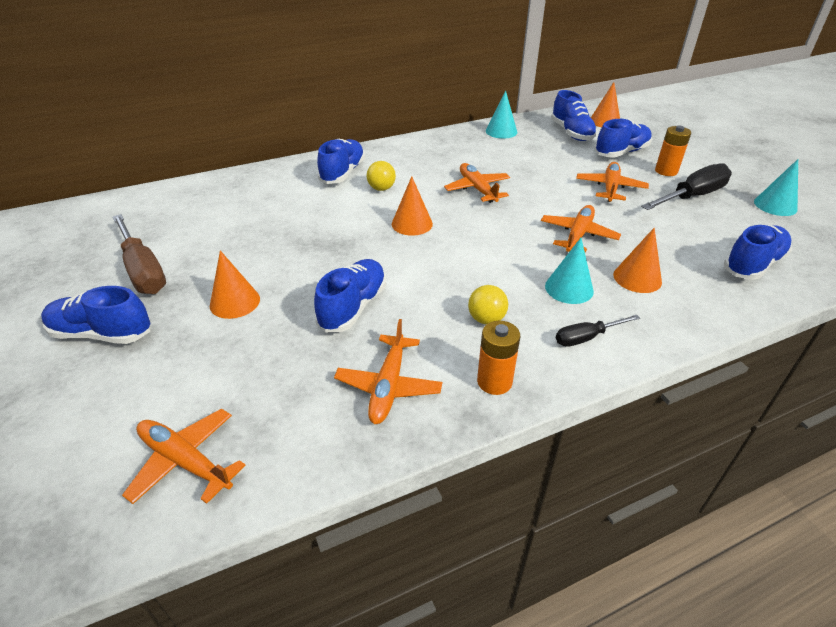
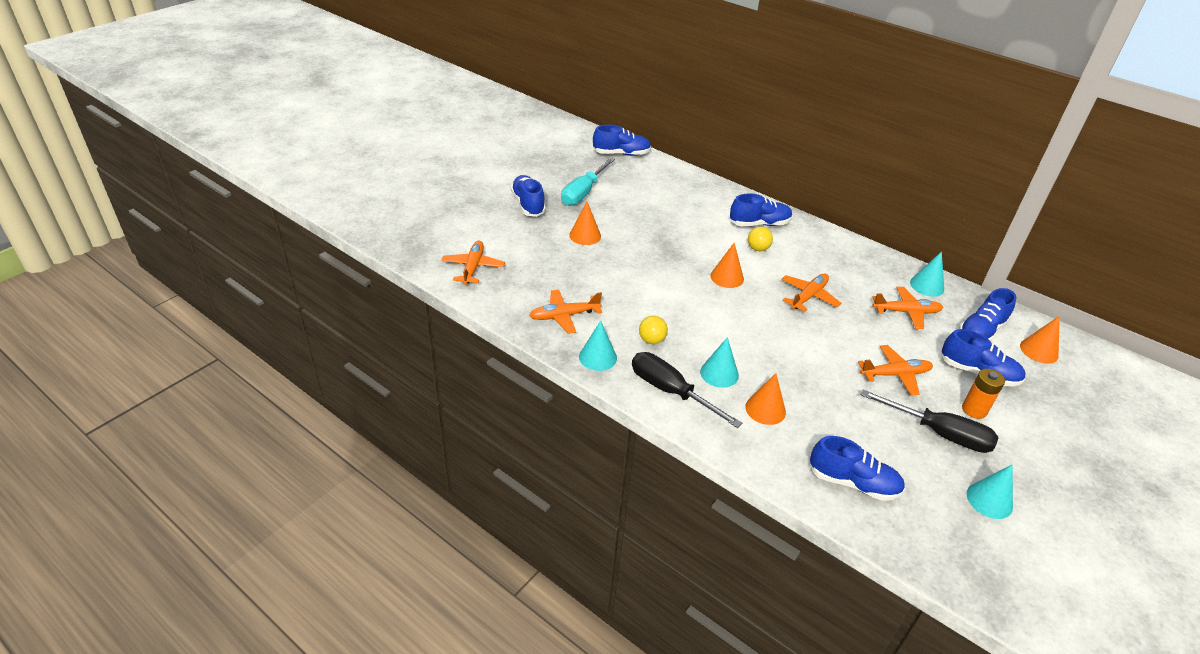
camera: 60 degrees right, 0 degrees up
(143, 270) = (583, 192): brown screwdriver -> turquoise screwdriver
(353, 307) = (617, 281): blue shoe -> blue shoe (621, 154)
(494, 382) = (597, 357): orange battery -> turquoise cone
(578, 235) = (795, 366): orange plane -> orange plane (906, 312)
(586, 338) = (670, 391): black screwdriver -> black screwdriver, size x1.81

